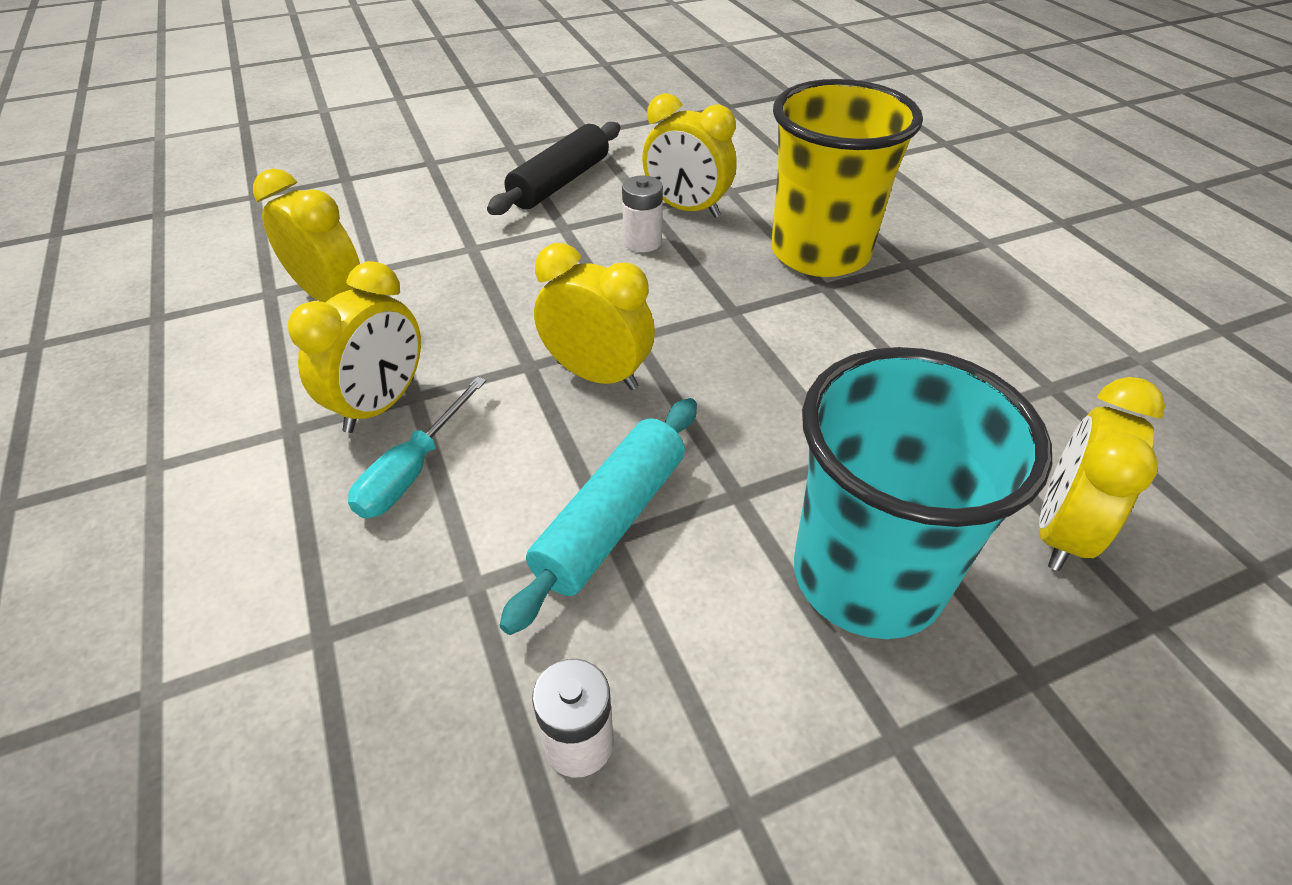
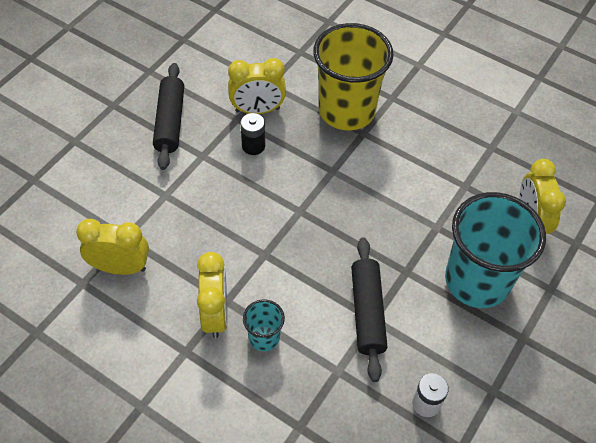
camera: 35 degrees left, 10 degrees up
(413, 470) = (264, 337): turquoise screwdriver -> turquoise cup
(597, 375) = (301, 243): yellow clock -> none
(610, 520) = (367, 312): turquoise rolling pin -> black rolling pin
(642, 242) = (253, 146): white battery -> black battery

